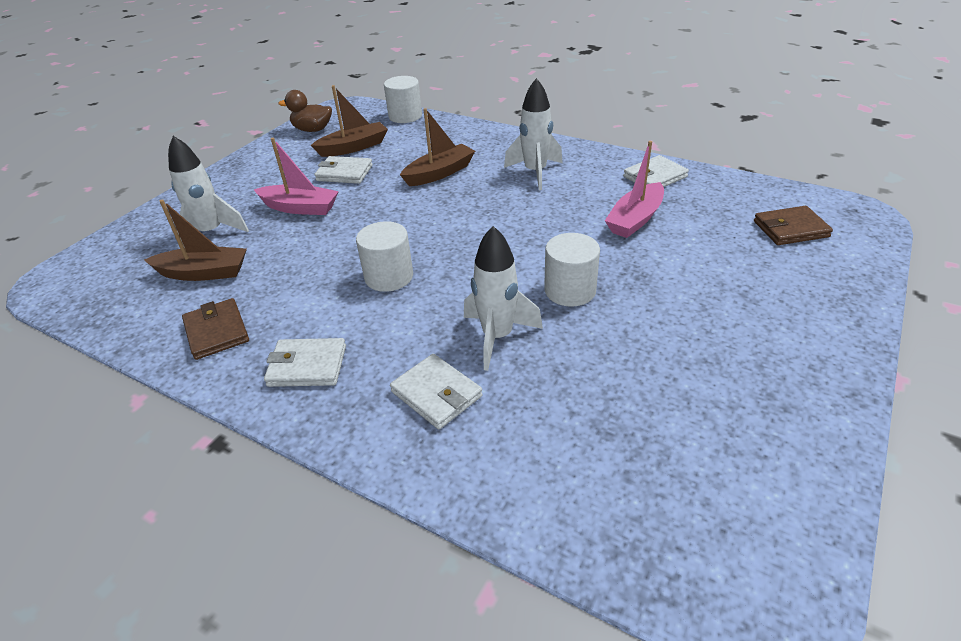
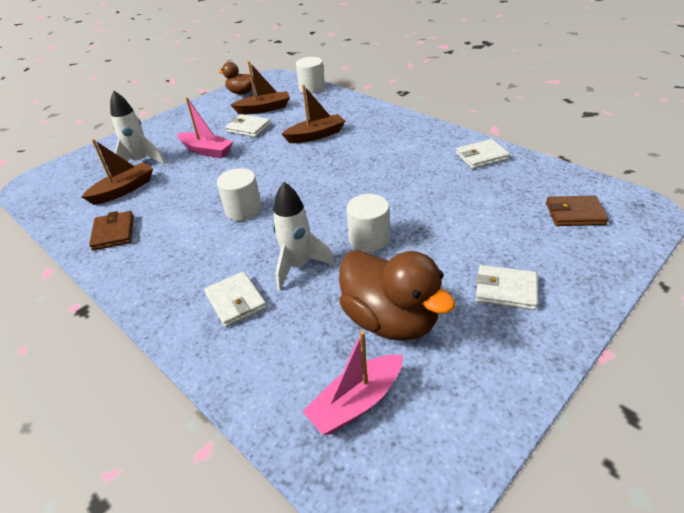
camera: 15 degrees right, 0 degrees up
(203, 273) = (123, 190): brown boat -> brown boat turned 60 degrees counterclockwise
(307, 366) = (160, 266): white wallet -> white wallet (505, 290)
(535, 173) = (388, 143): white rocket -> none
(635, 219) = (448, 189): pink boat -> pink boat (356, 402)
(645, 384) = (390, 320): none -> brown duck

